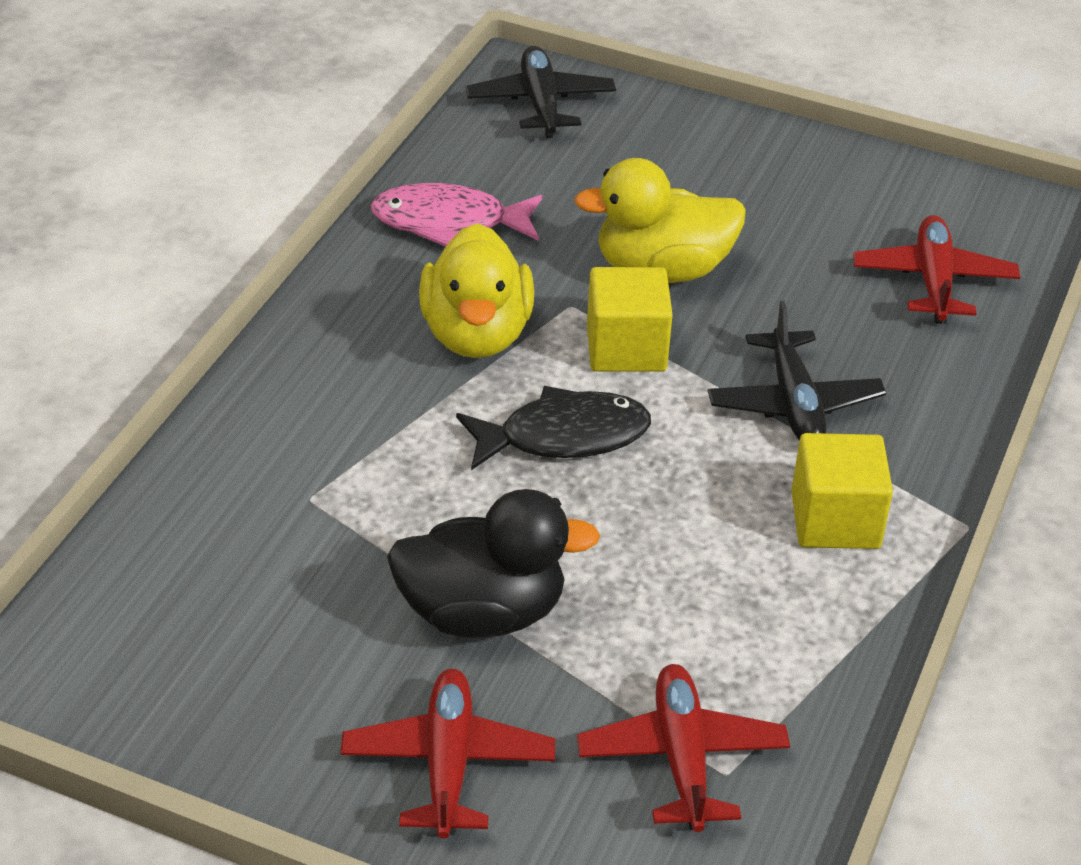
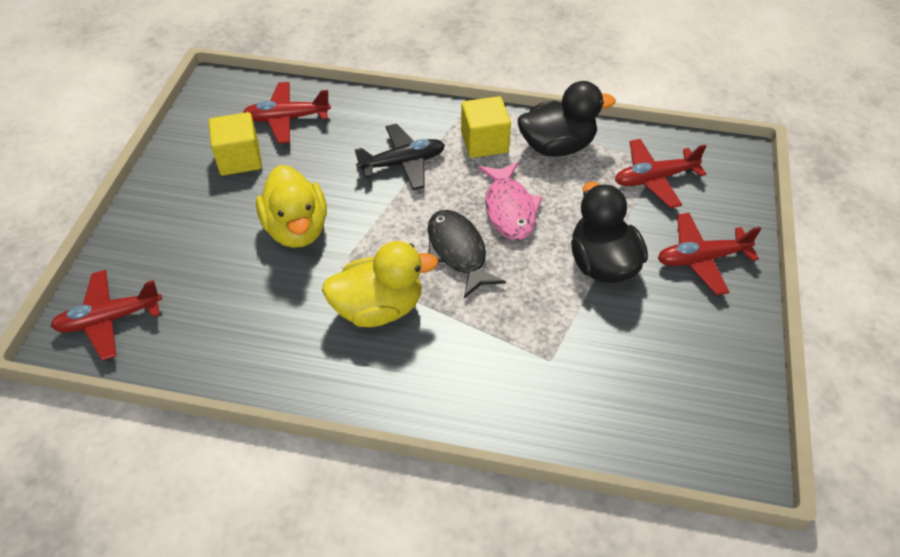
camera: 100 degrees left, 10 degrees up
(448, 222) = (263, 346): pink fish -> pink fish (509, 209)
(540, 103) = (110, 319): black plane -> red plane
(626, 348) = (374, 235): yellow cube -> yellow cube (240, 159)
(807, 626) = (557, 146): none -> black duck

